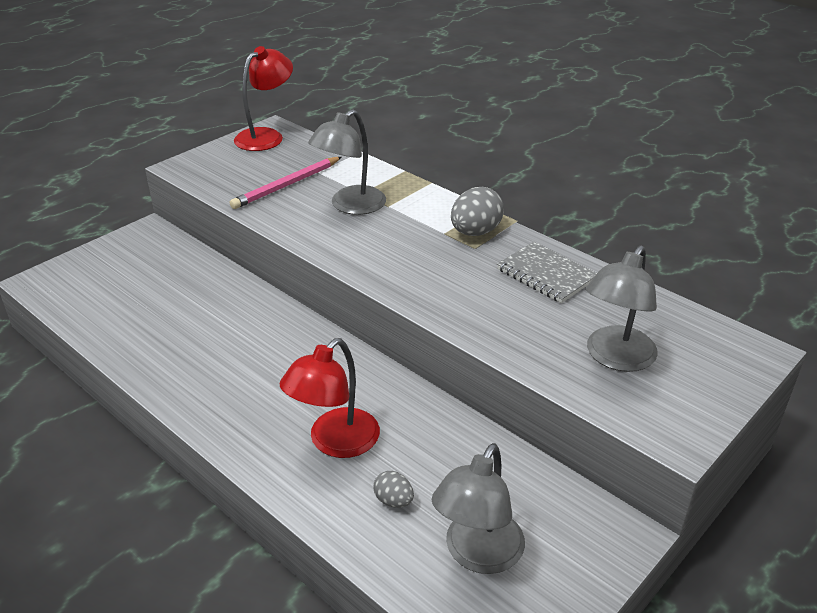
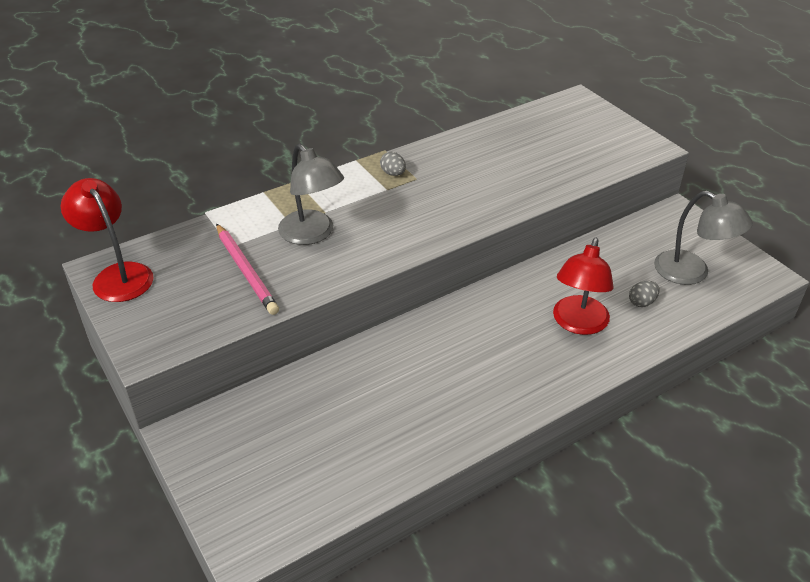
camera: 75 degrees left, 5 degrees up
(335, 442) = (578, 324): red lamp -> red lamp turned 60 degrees clockwise
(475, 232) = (393, 173): grey egg -> grey egg, size x0.55
(546, 274) = (467, 154): grey notebook -> none
(615, 358) = (574, 149): grey lamp -> none

